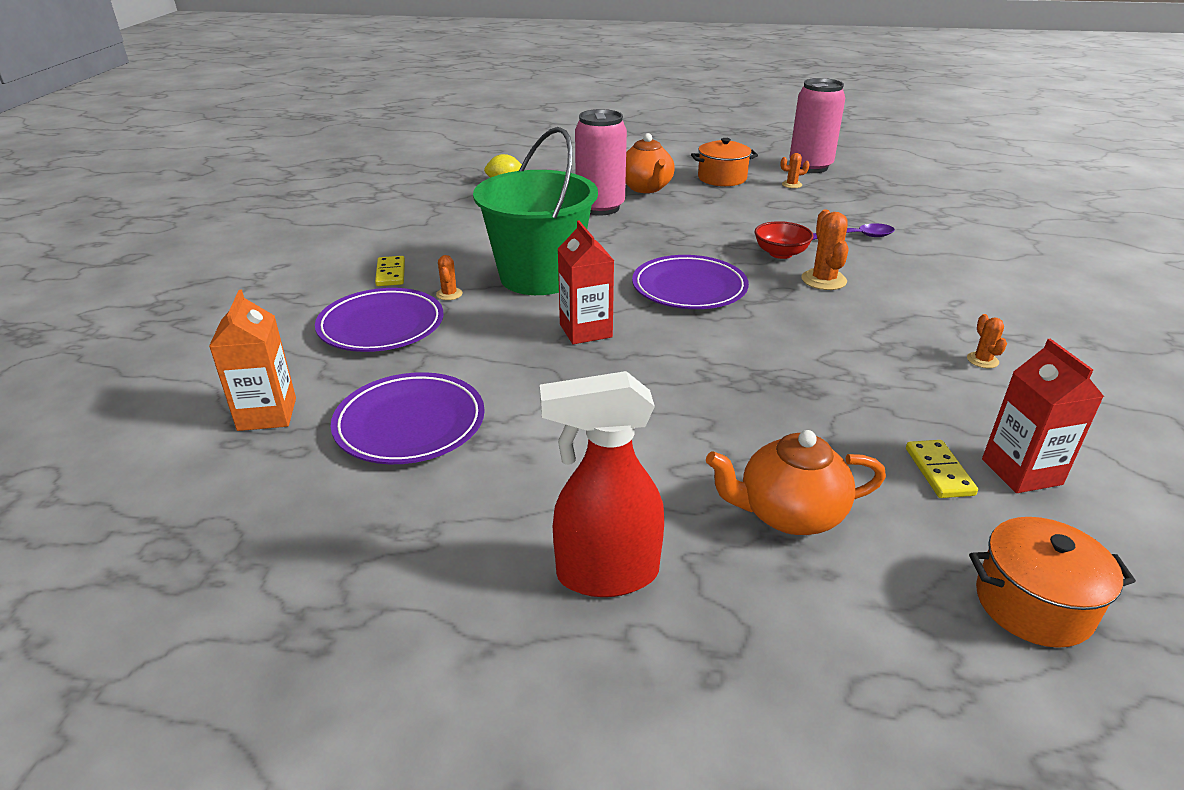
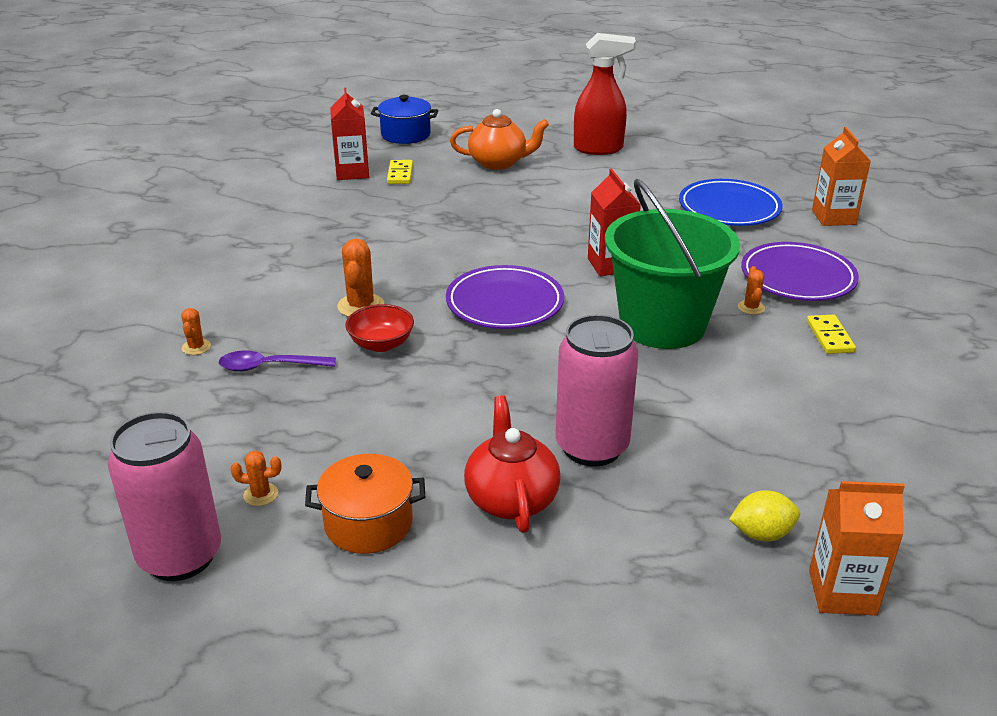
camera: 175 degrees left, 0 degrees up
(410, 424) = (729, 208): purple plate -> blue plate
(473, 168) = (842, 592): none -> orange carton
(646, 188) = (511, 499): orange teapot -> red teapot
(982, 360) = (297, 228): orange cactus -> orange cactus (196, 347)
(1033, 604) = (405, 135): orange pot -> blue pot

